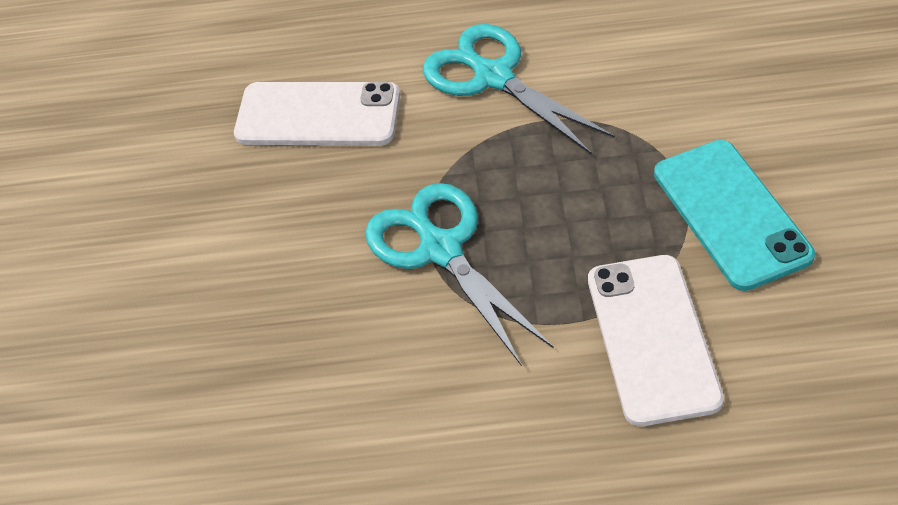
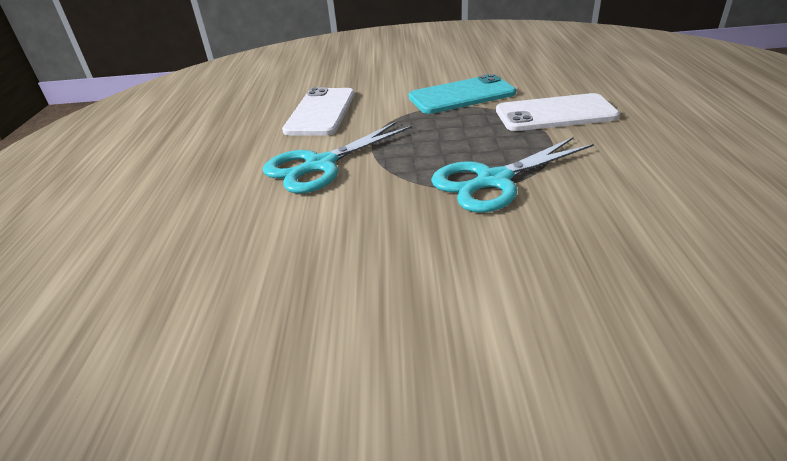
camera: 90 degrees left, 15 degrees down
(318, 115) = (328, 250): white phone -> white phone (321, 112)

